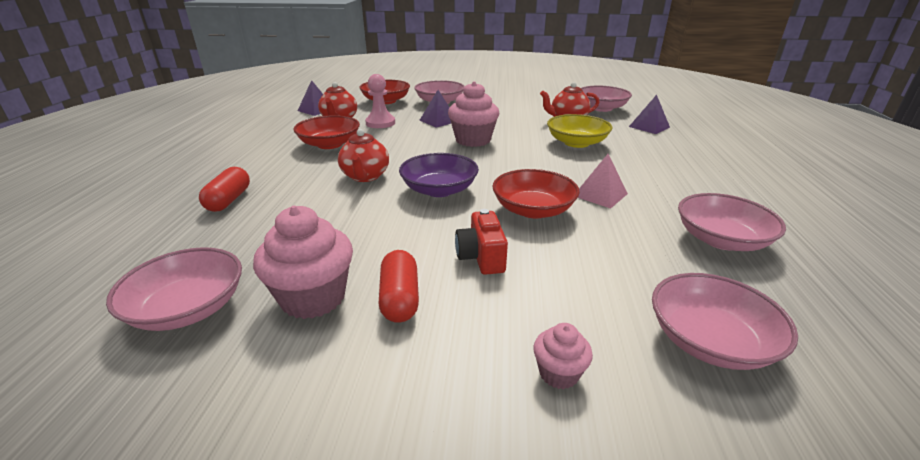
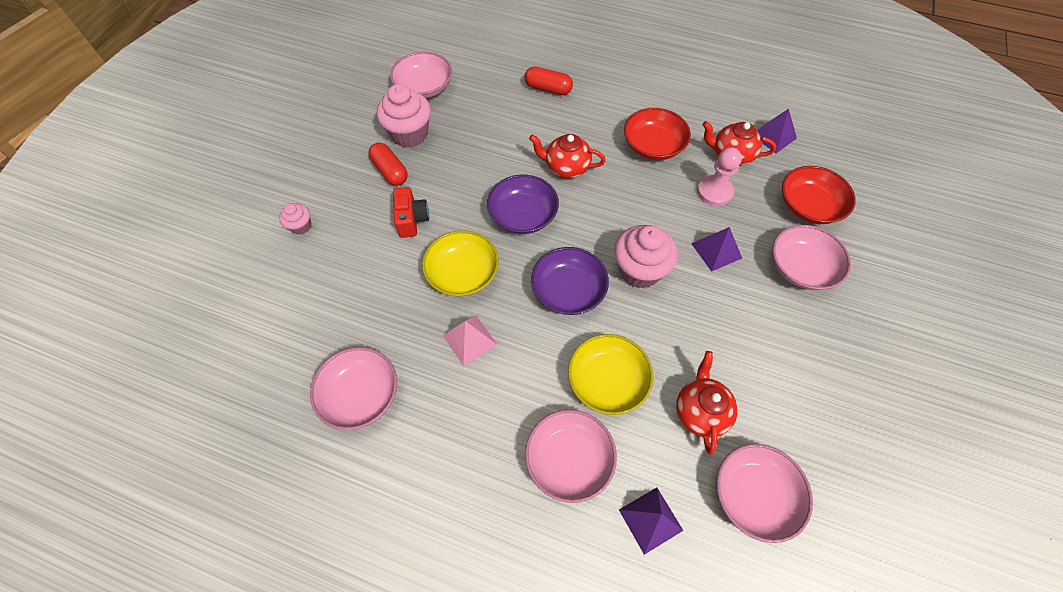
camera: 105 degrees right, 30 degrees up
(400, 298) = (390, 171): red capsule -> red capsule turned 45 degrees clockwise
(481, 257) = (412, 220): red camera -> red camera turned 75 degrees clockwise
(512, 161) = (568, 290): none -> purple bowl
(533, 210) = (463, 273): red bowl -> yellow bowl
(710, 341) = (280, 308): pink bowl -> pink bowl (569, 460)

